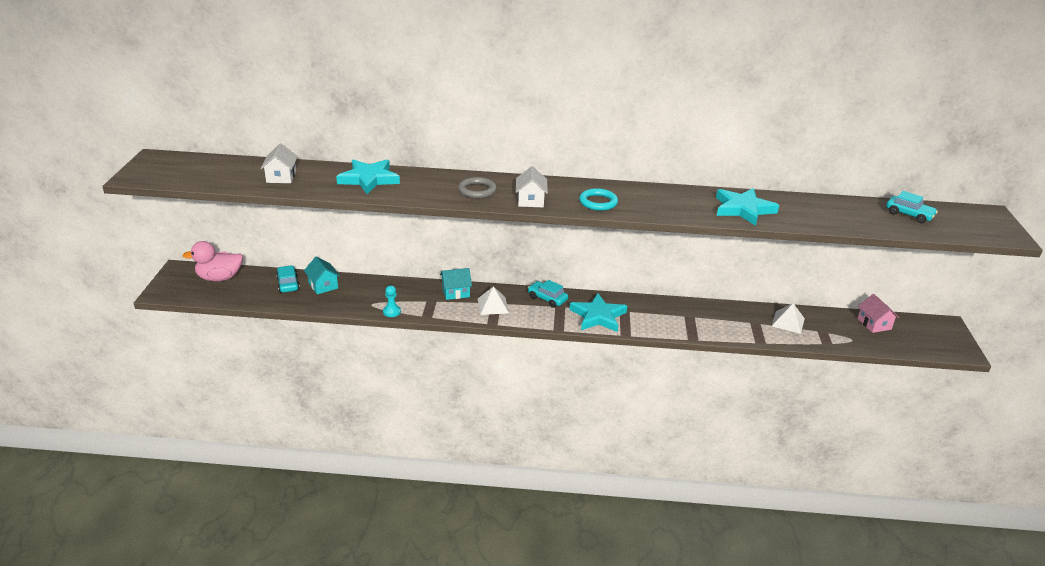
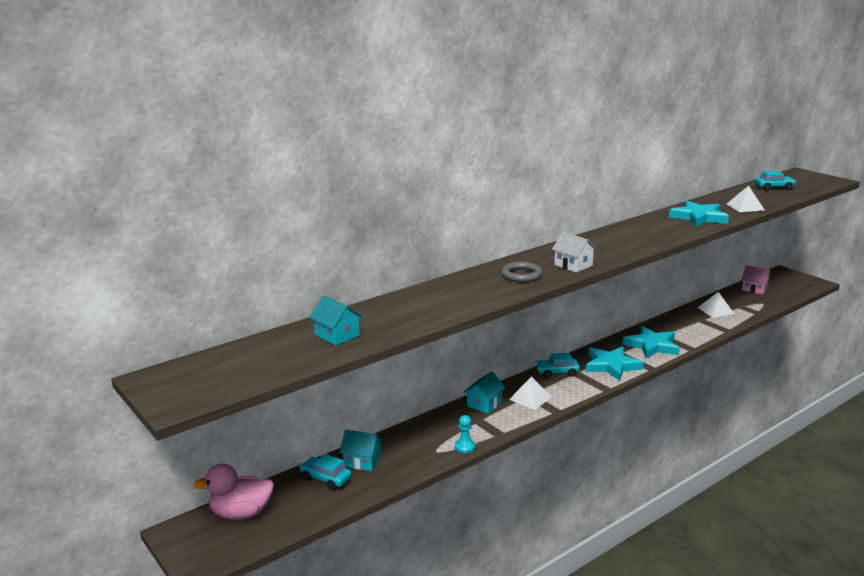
camera: 40 degrees left, 10 degrees down
(219, 278) = (241, 513): pink duck -> pink duck turned 45 degrees clockwise
(281, 177) = (337, 335): white house -> turquoise house
(369, 179) = (419, 303): turquoise star -> turquoise star (652, 346)
(598, 202) = (615, 248): turquoise ring -> none
(819, 219) = (745, 207): none -> white pyramid

